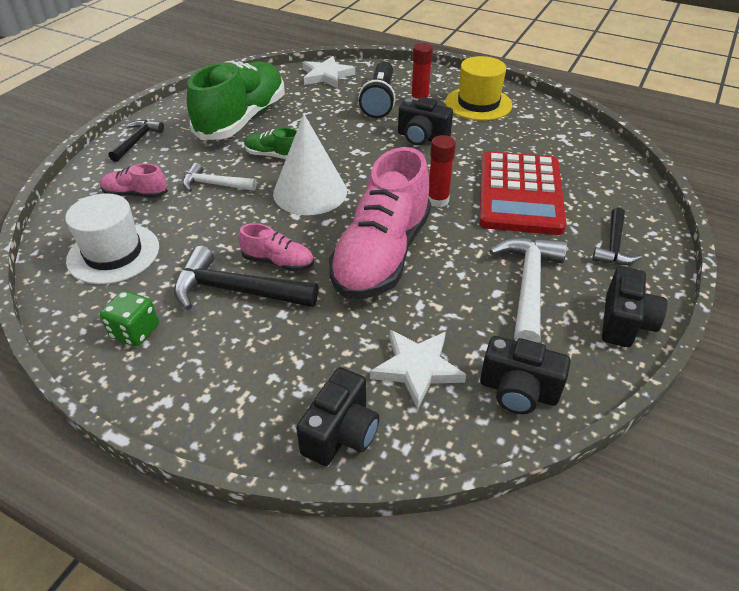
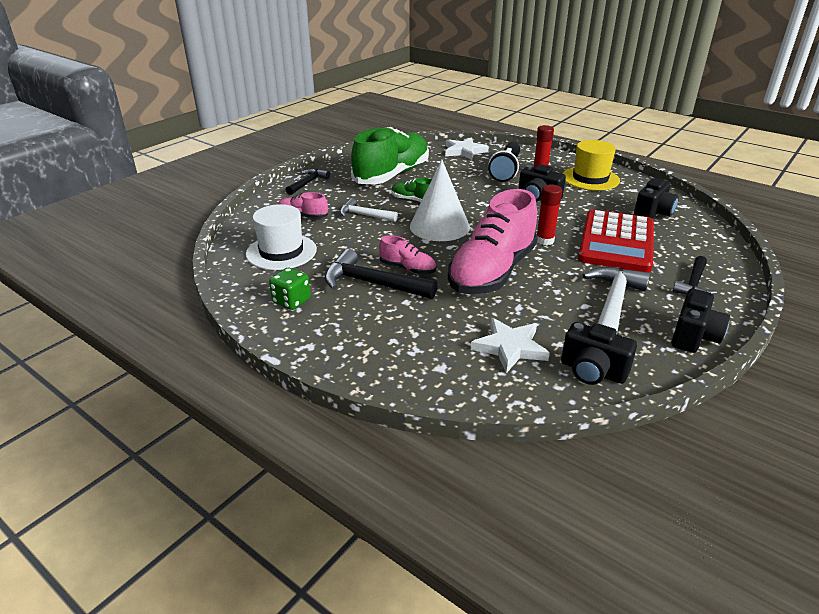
camera: 10 degrees right, 10 degrees down
(341, 433) = (442, 381): black camera -> black camera (653, 213)

